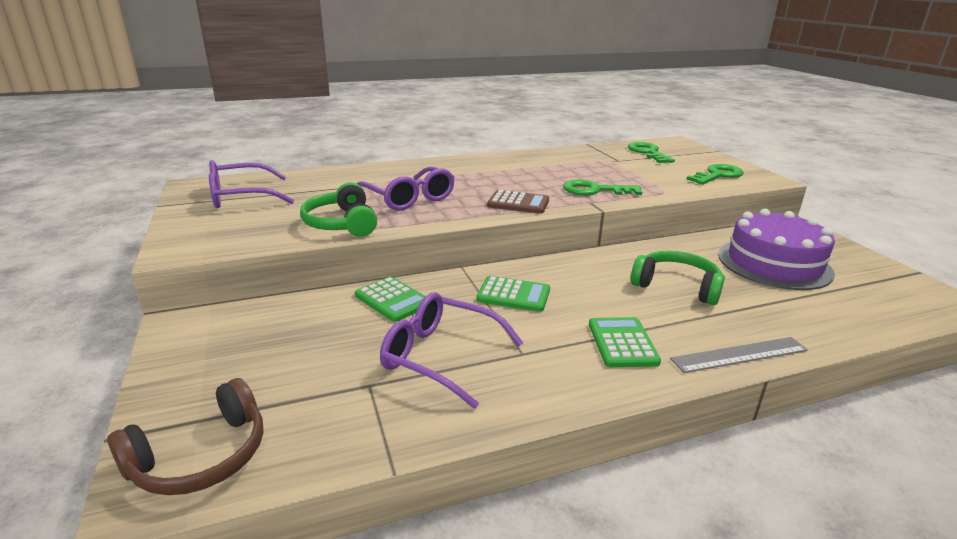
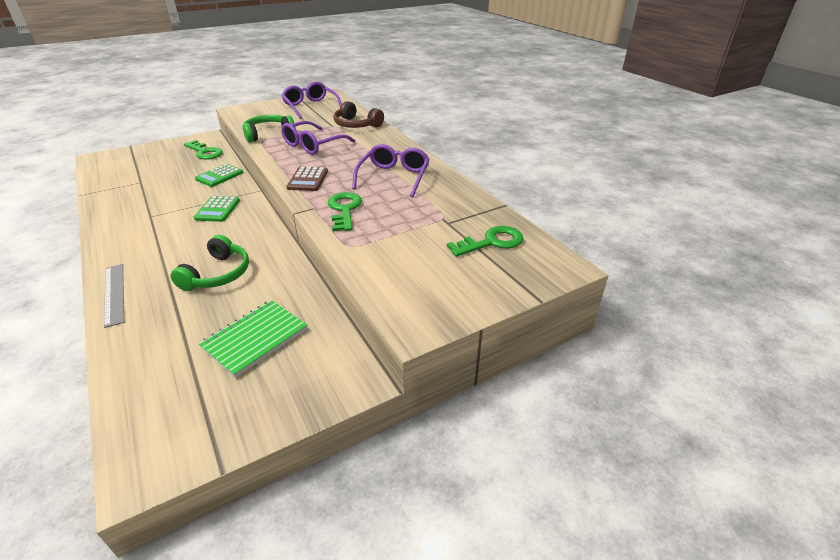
camera: 80 degrees right, 10 degrees up
(201, 457) = (110, 161): brown headphones -> brown headphones (356, 125)
(440, 356) = (156, 195): purple glasses -> purple glasses (394, 177)
(622, 343) = (147, 248): green calculator -> none
(717, 175) = (418, 286): green key -> green key (205, 152)
(774, 263) = (255, 338): purple cake -> green notebook

